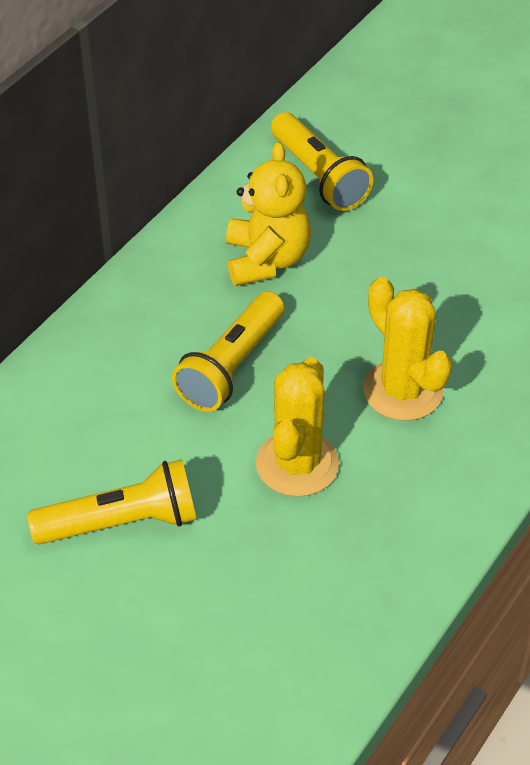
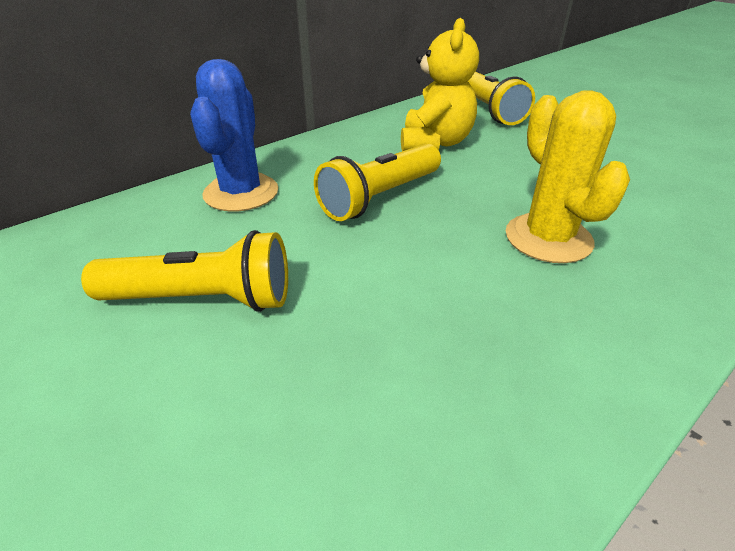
camera: 15 degrees right, 10 degrees down
(83, 388) = (241, 193): none -> blue cactus
(297, 464) = (419, 280): yellow cactus -> none

